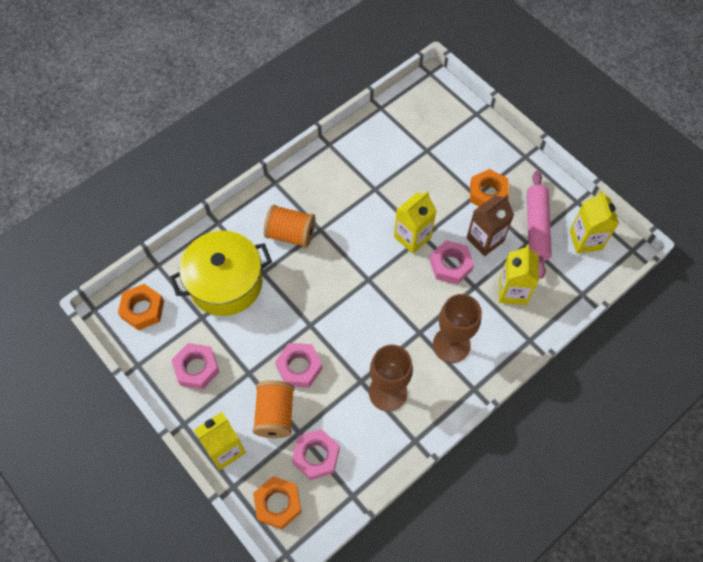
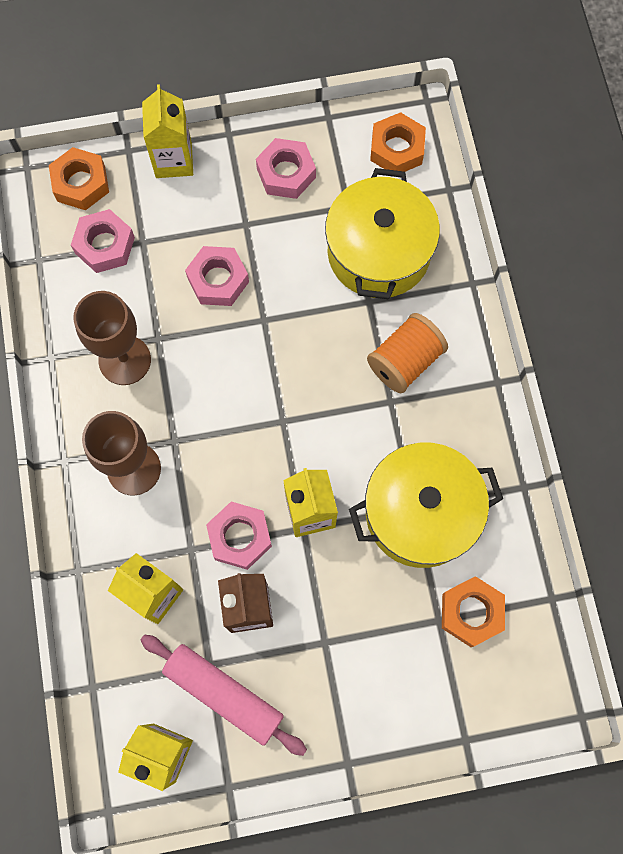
camera: 120 degrees right, 10 degrees up
(275, 414) = (179, 227): orange spool -> none
(376, 184) = (420, 513): none -> yellow pot
(488, 193) = (317, 662): orange nut -> orange nut (471, 612)

